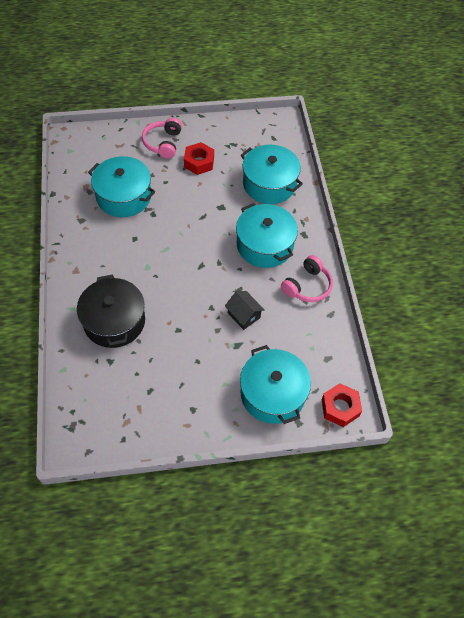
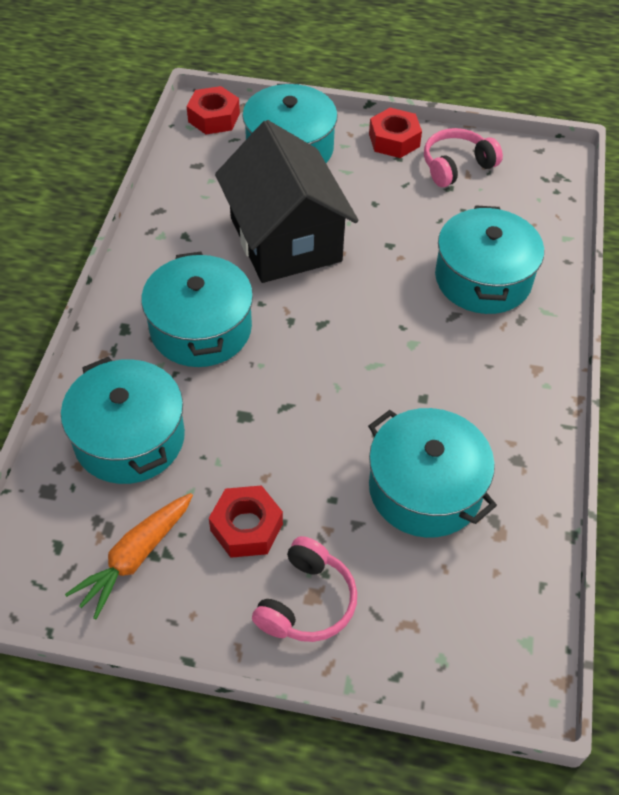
camera: 160 degrees left, 5 degrees down
(114, 321) = (483, 278): black pot -> turquoise pot
(201, 426) = (394, 140): none -> red nut
(239, 141) = (135, 558): none -> orange carrot
(244, 315) = (285, 239): black house -> black house, size x2.45
(307, 286) = (169, 253): pink headphones -> pink headphones (456, 166)

